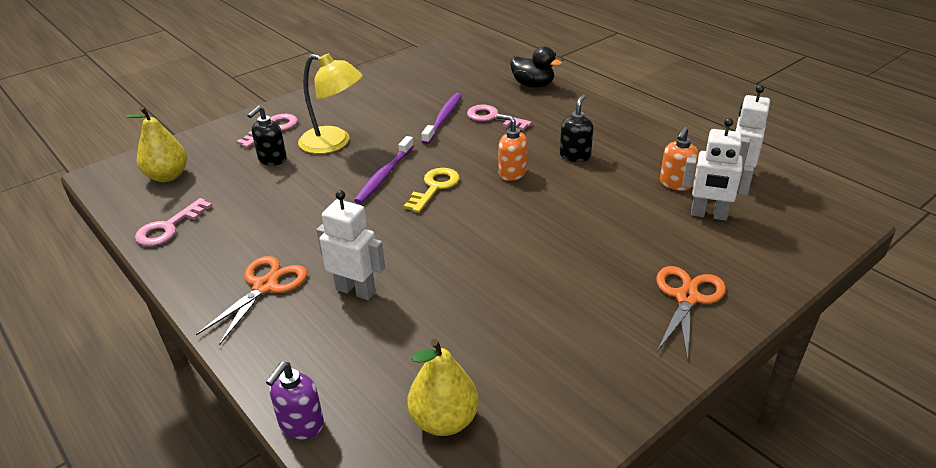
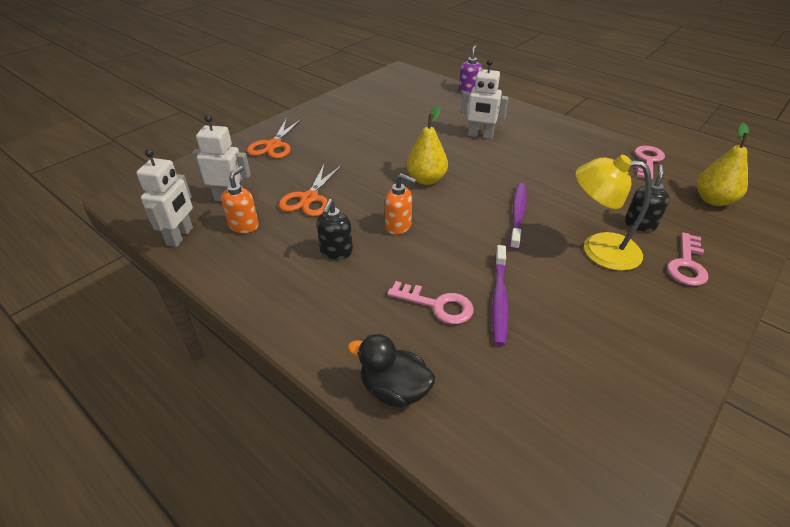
camera: 170 degrees right, 5 degrees up
(265, 286) = (538, 134): orange scissors -> orange scissors (309, 198)
(435, 187) = (465, 206): yellow key -> none
(444, 420) = (406, 96): yellow pear -> yellow pear (426, 179)

